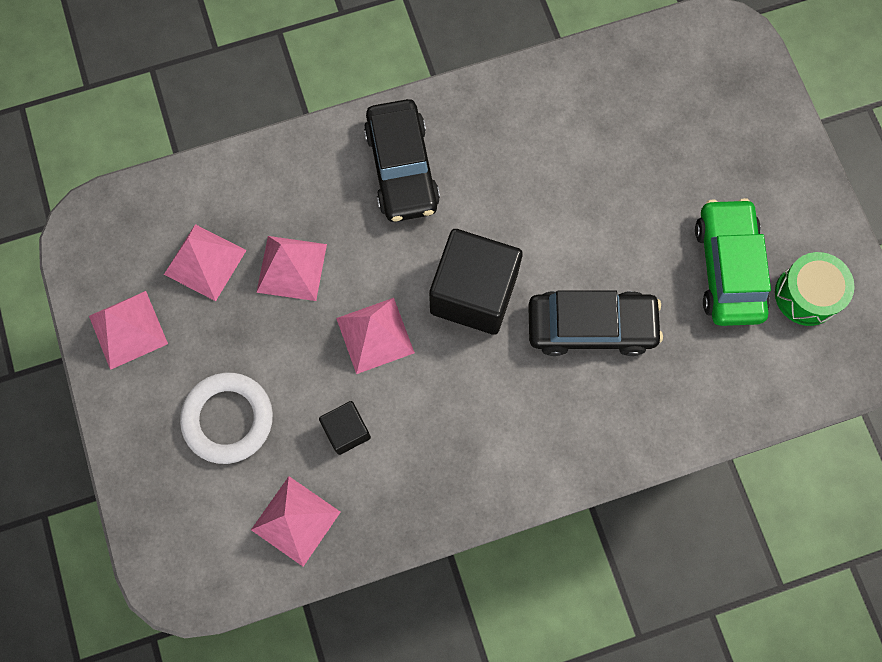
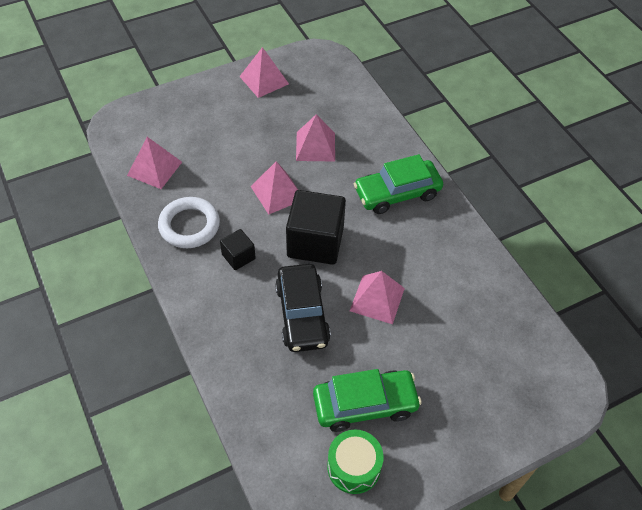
camera: 80 degrees right, 20 degrees down
(205, 262) = (311, 106): pink pyramid -> pink pyramid (377, 299)
(228, 419) = (215, 130): white ring -> white ring (189, 225)
(346, 431) = (212, 186): black cube -> black cube (238, 257)
(402, 168) = (397, 193): black car -> green car

